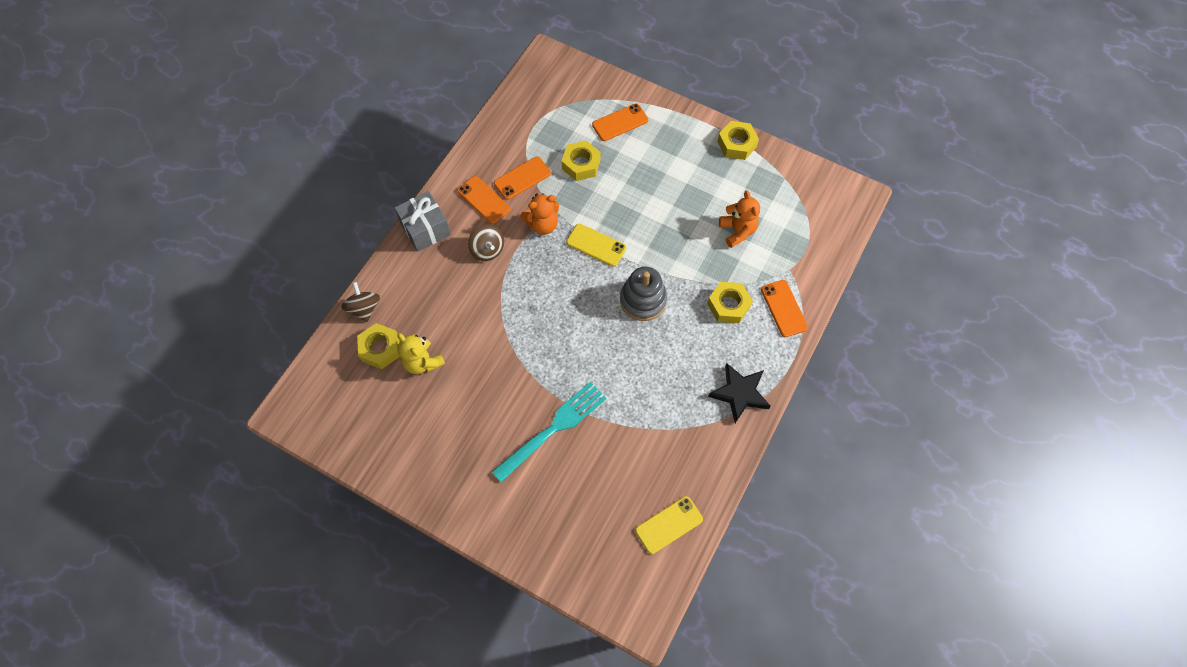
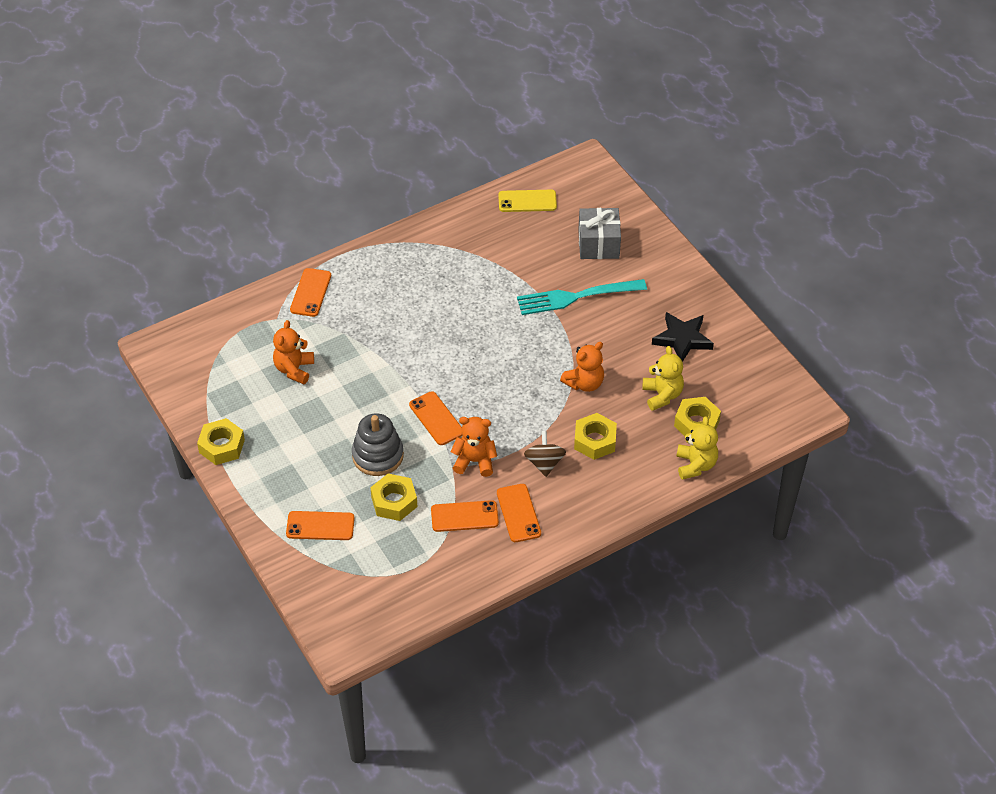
camera: 150 degrees left, 15 degrees down
(364, 308) = (695, 465): brown spinning top -> yellow teddy bear
(425, 229) = (595, 512): grey gift -> grey gift (598, 244)
(495, 339) = (584, 383): none -> orange teddy bear
(596, 245) = (436, 418): yellow phone -> orange phone
(643, 300) = (428, 354): grey stacking toy -> grey stacking toy (378, 456)
(728, 305) = (356, 316): yellow nut -> yellow nut (595, 441)
(739, 393) = (403, 253): black star -> black star (682, 339)

